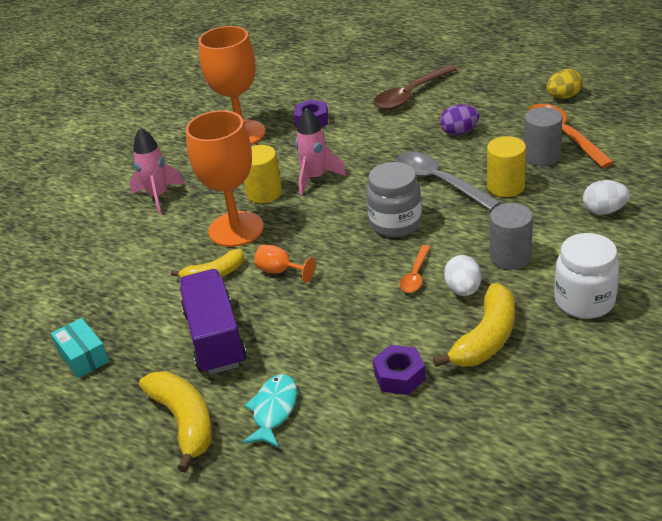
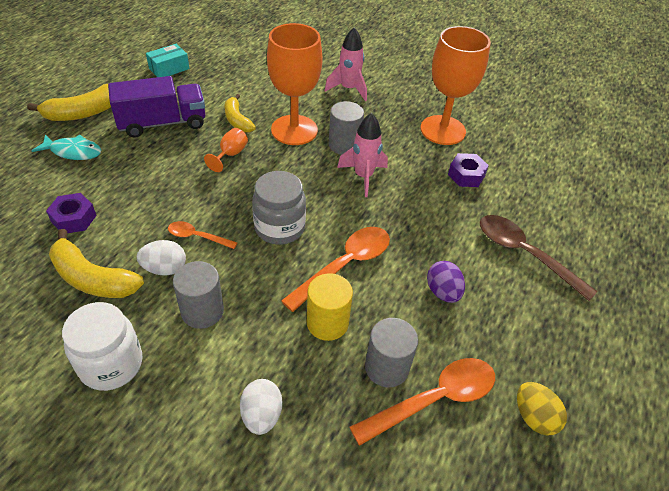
camera: 80 degrees right, 10 degrees up
(264, 193) = (344, 145): yellow cylinder -> grey cylinder
(439, 182) = (344, 266): grey spoon -> orange spoon

